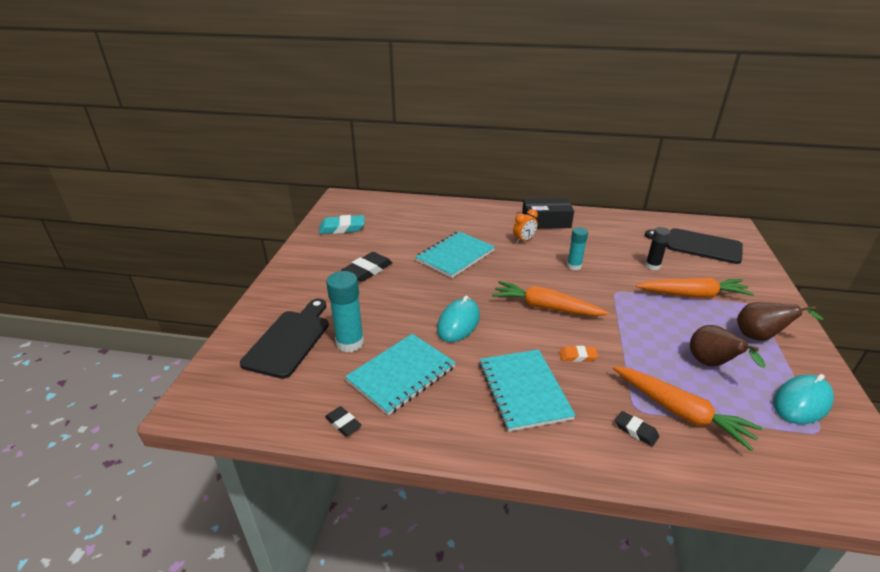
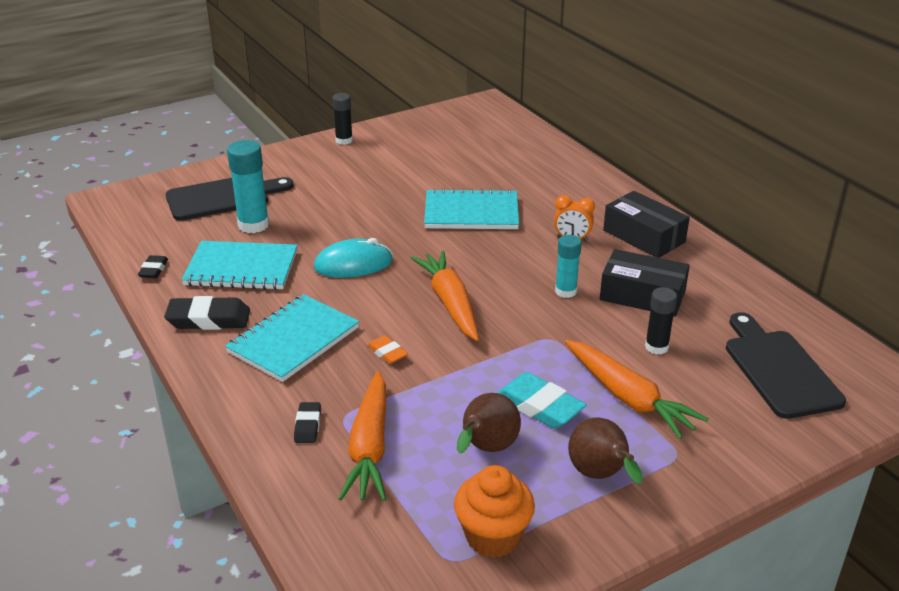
camera: 50 degrees right, 0 degrees up
(299, 258) = (344, 140): none -> black glue stick
(342, 228) = (426, 133): turquoise eraser -> turquoise eraser (539, 406)
(367, 270) = (373, 181): black eraser -> black eraser (209, 319)
(601, 247) = (642, 295): none -> black box
(801, 402) = (493, 536): turquoise mouse -> orange cupcake

